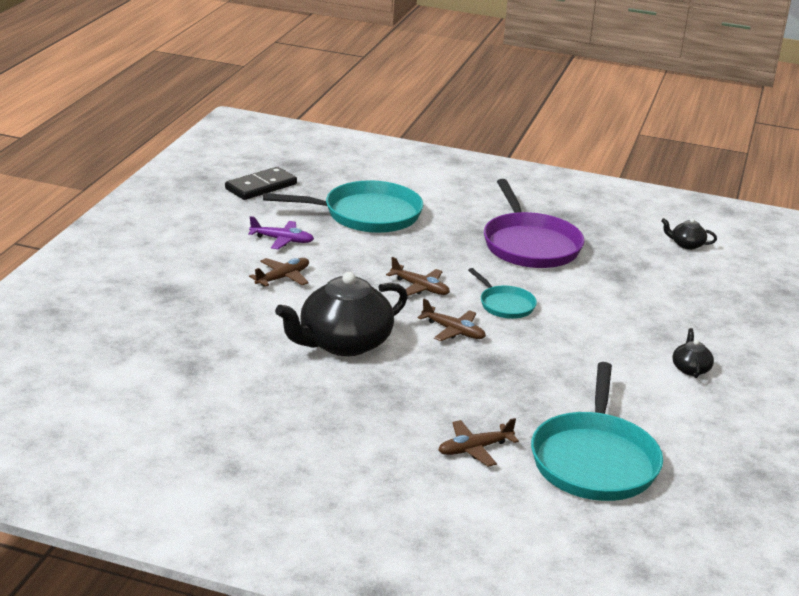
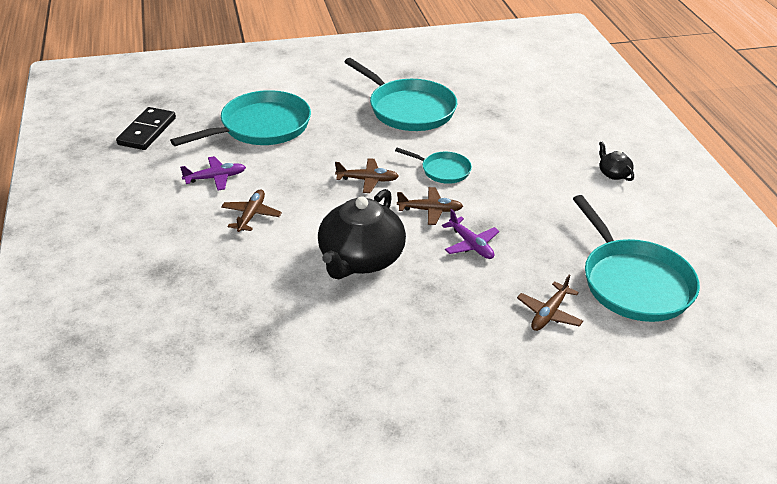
camera: 30 degrees left, 10 degrees up
(462, 370) = (471, 245): none -> purple plane
(530, 245) = (409, 109): purple pan -> turquoise pan
(686, 245) = (510, 69): black teapot -> none

